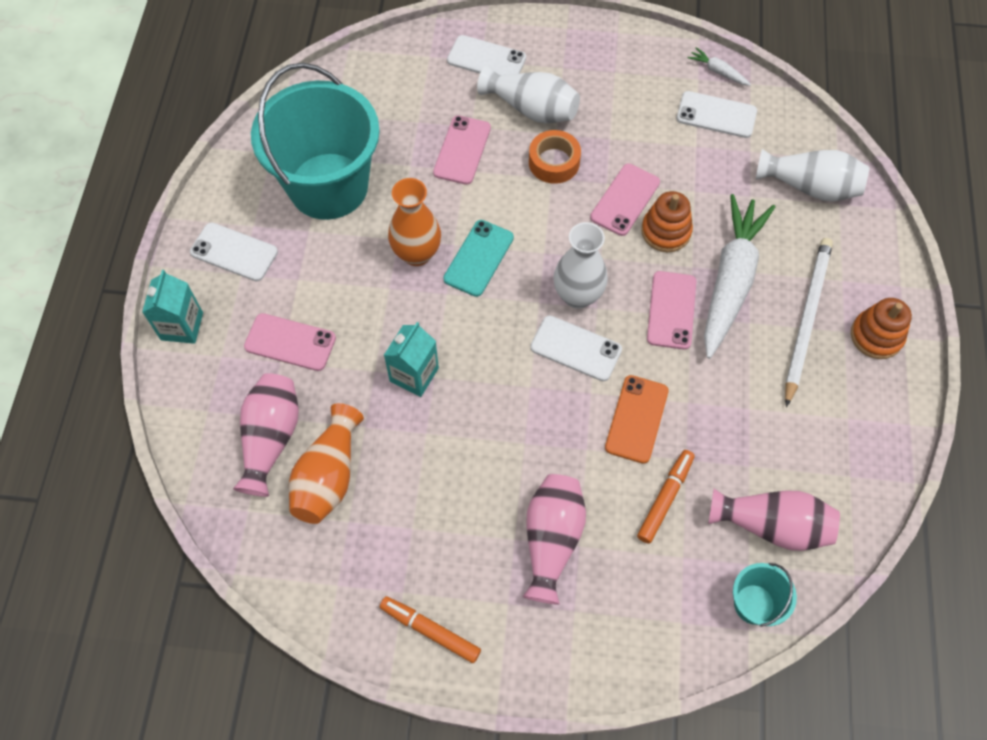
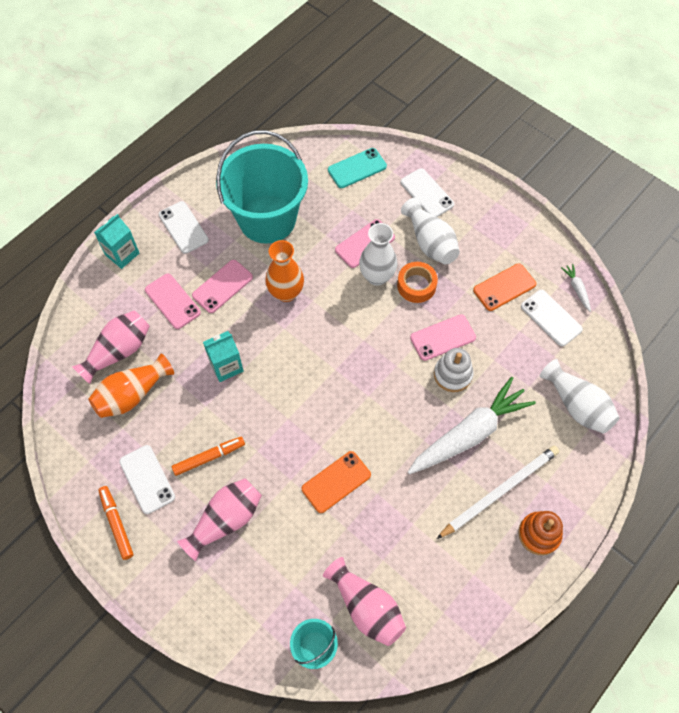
camera: 35 degrees right, 0 degrees up
(478, 258) = (320, 318): turquoise phone -> turquoise phone (357, 168)
(576, 348) = (334, 413): white phone -> white phone (147, 479)
(577, 295) = (362, 380): white vase -> white vase (377, 276)
(646, 111) = (504, 287): none -> orange phone
(665, 498) = (313, 543): orange marker -> orange marker (209, 457)
(666, 231) = (452, 374): orange stacking toy -> white stacking toy
(671, 310) = (414, 428): pink phone -> pink phone (222, 286)

